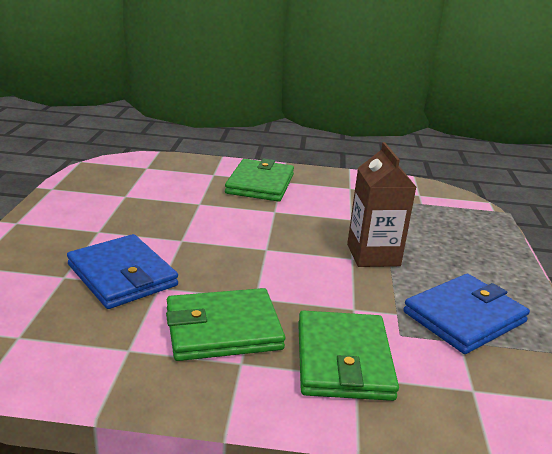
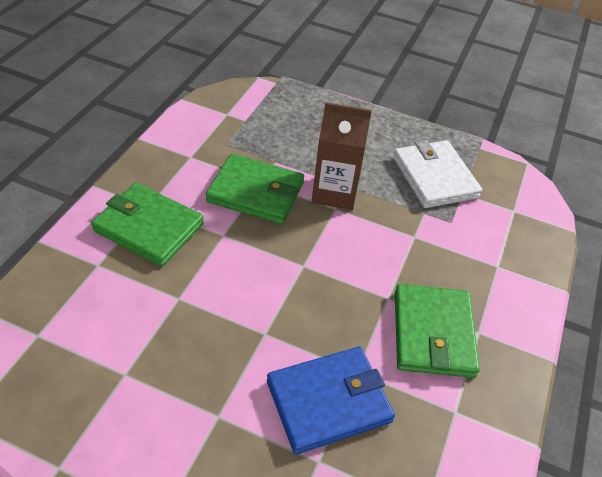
camera: 75 degrees left, 20 degrees up
(343, 360) = (479, 266): green wallet -> green wallet (256, 192)
(464, 317) = (434, 177): blue wallet -> white wallet

